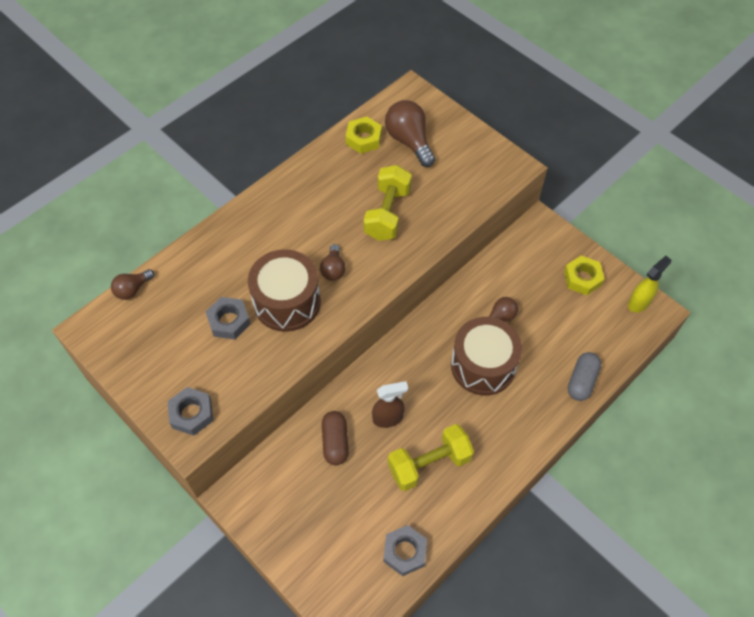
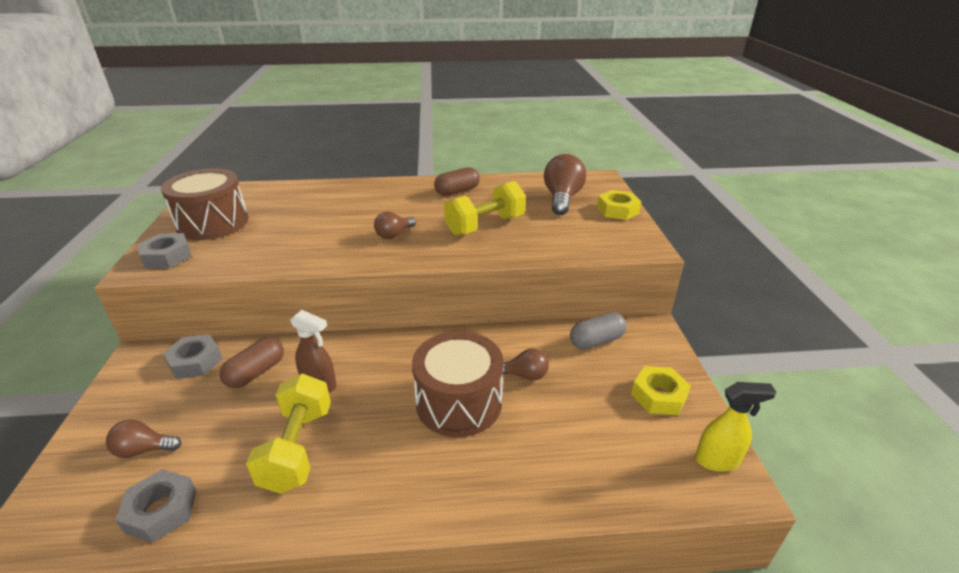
camera: 40 degrees right, 25 degrees down
(132, 289) = (257, 186): brown light bulb -> brown light bulb (144, 450)
(229, 321) = (279, 225): grey nut -> grey nut (195, 361)
(287, 302) = (332, 235): brown drum -> brown drum (213, 223)
(318, 183) = (457, 191): none -> brown capsule
(363, 139) = (525, 185): yellow nut -> yellow nut (617, 210)
(429, 464) = (297, 448): yellow dumbbell -> yellow dumbbell turned 75 degrees clockwise
(582, 381) = (554, 491): grey capsule -> grey capsule (596, 341)

